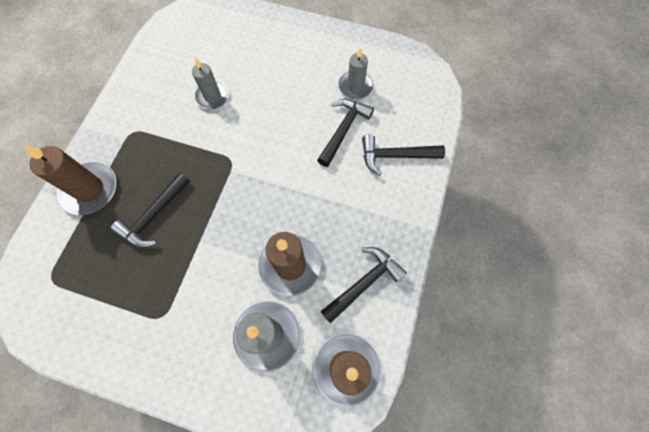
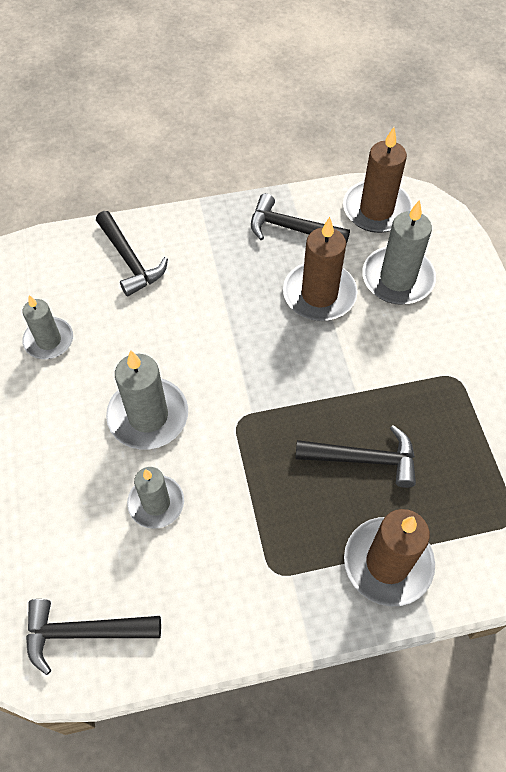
camera: 120 degrees left, 10 degrees down
(267, 115) = (148, 416): none -> grey candle
(343, 130) = (123, 323): black hammer -> black hammer (84, 632)

